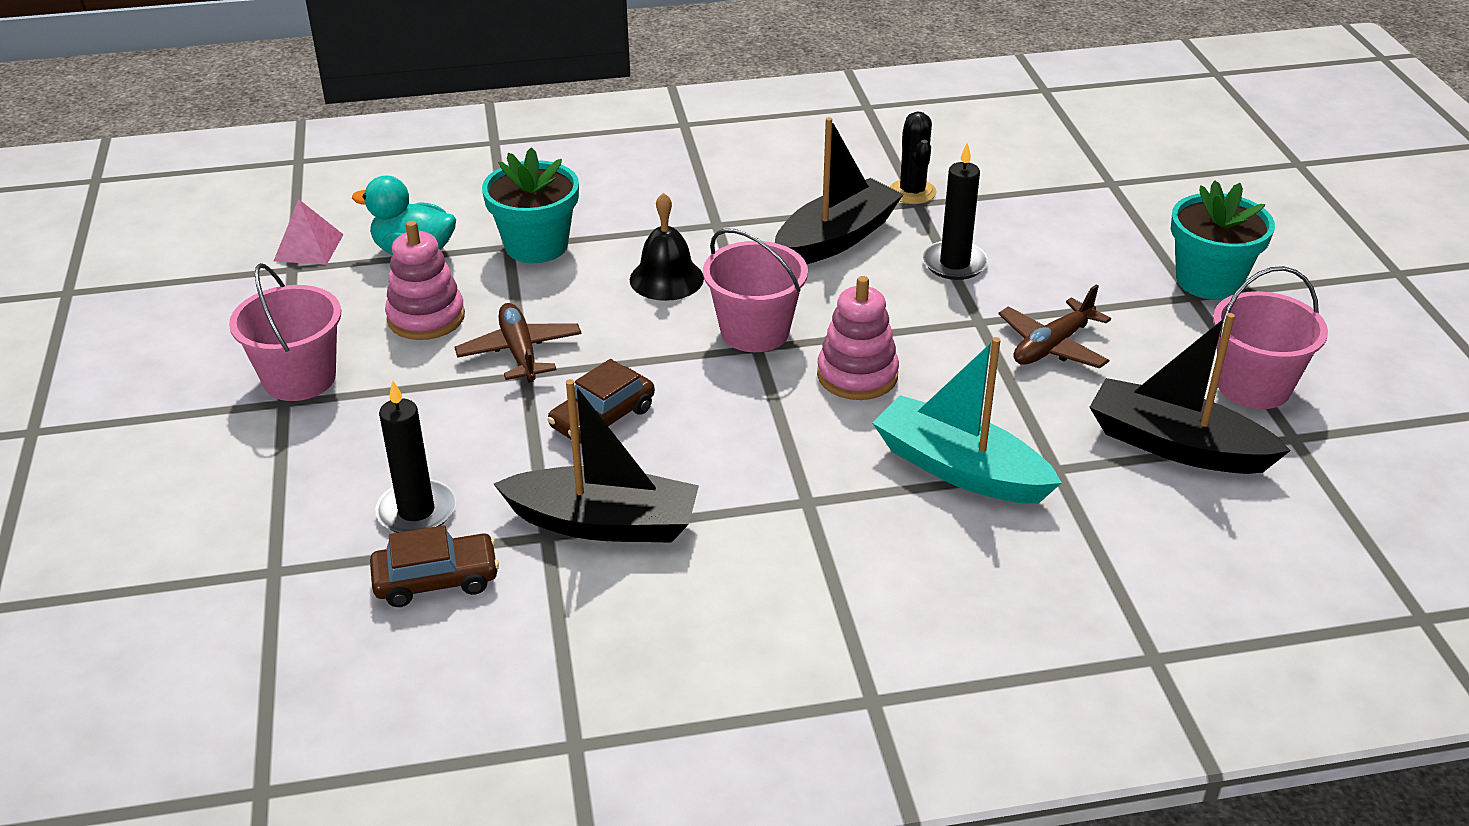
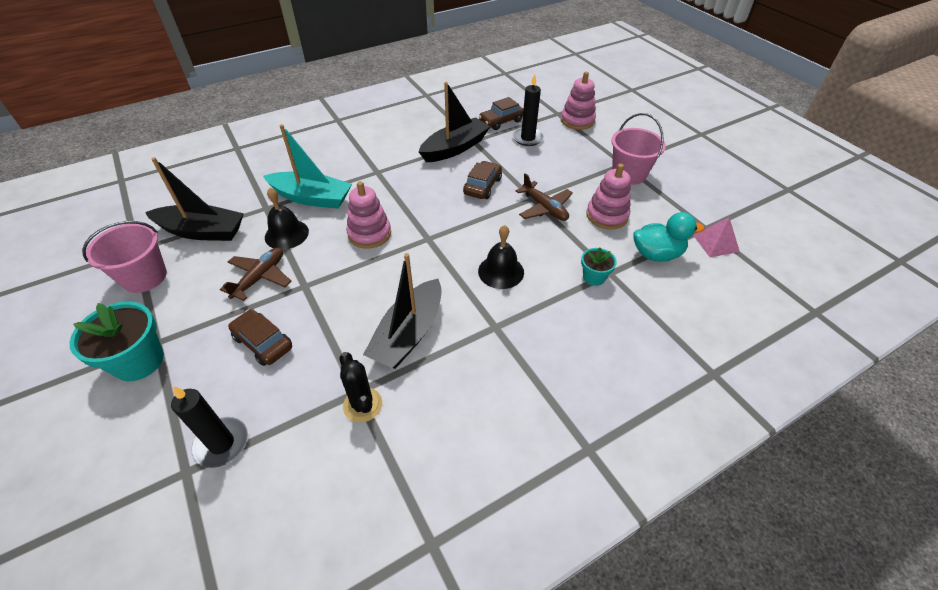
camera: 160 degrees right, 10 degrees up
(251, 535) = (577, 120): none -> pink stacking toy
(536, 246) = (594, 277): turquoise flower pot -> turquoise flower pot, size x0.55
(604, 523) = (455, 148): black boat -> black boat turned 150 degrees clockwise
(755, 331) = (433, 247): pink bucket -> none
(954, 263) = (322, 331): black candle -> black candle (222, 443)
(1011, 406) = (286, 234): none -> black bell
(1038, 268) = (263, 342): none -> brown car

